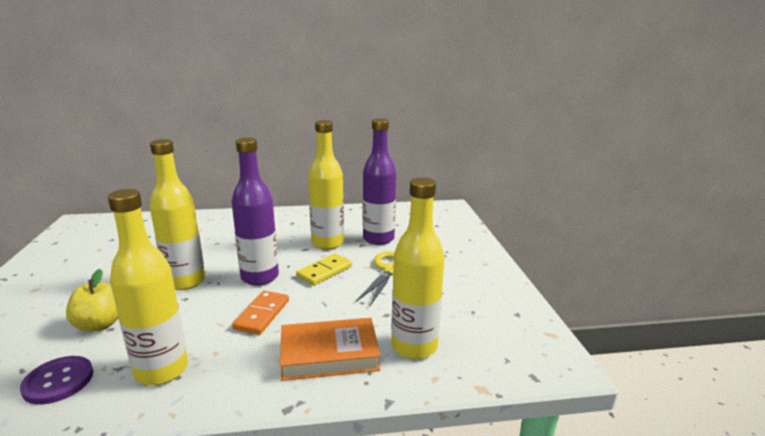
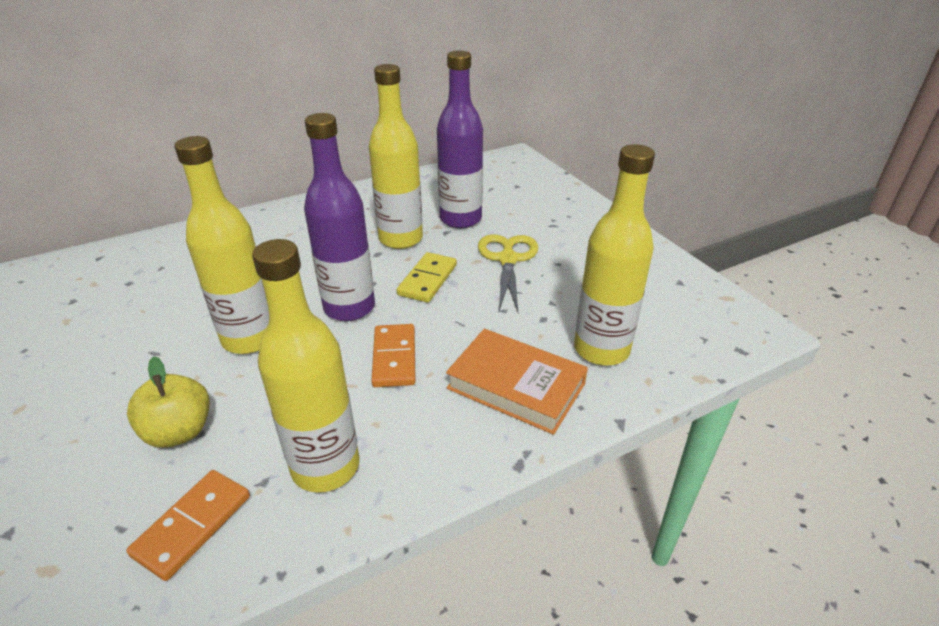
camera: 20 degrees left, 15 degrees up
(58, 381) = (193, 525): purple button -> orange domino
(329, 354) = (516, 386): orange book -> orange book turned 60 degrees clockwise

